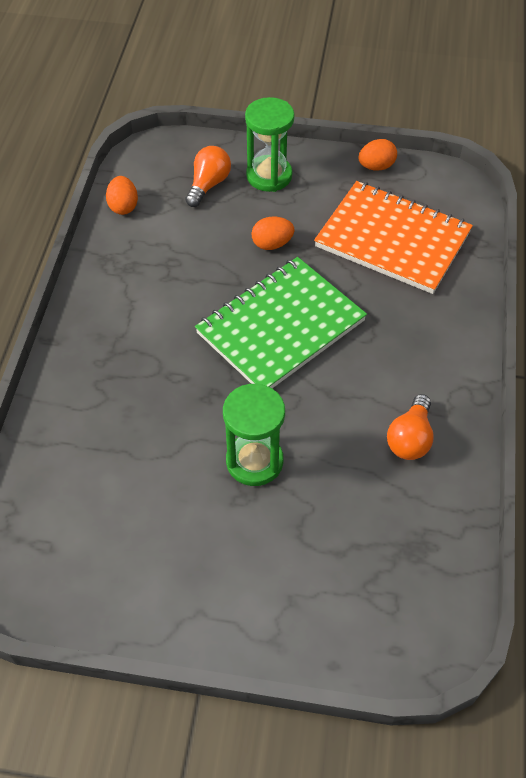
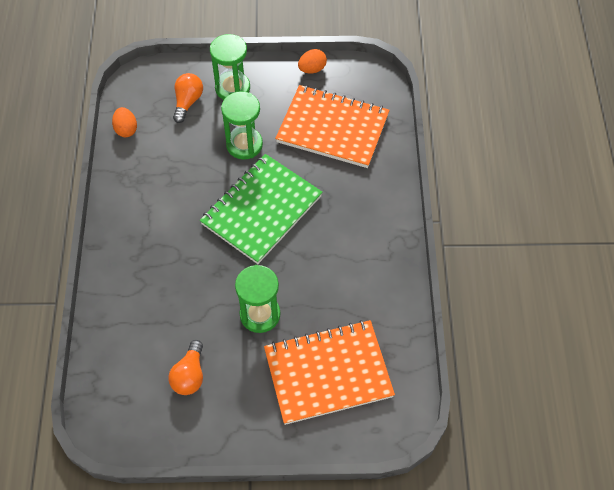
camera: 10 degrees left, 5 degrees up
(272, 244) = (244, 144): orange egg -> green hourglass
(337, 557) = (328, 373): none -> orange notebook
(410, 438) = (365, 280): orange light bulb -> orange light bulb (190, 375)

